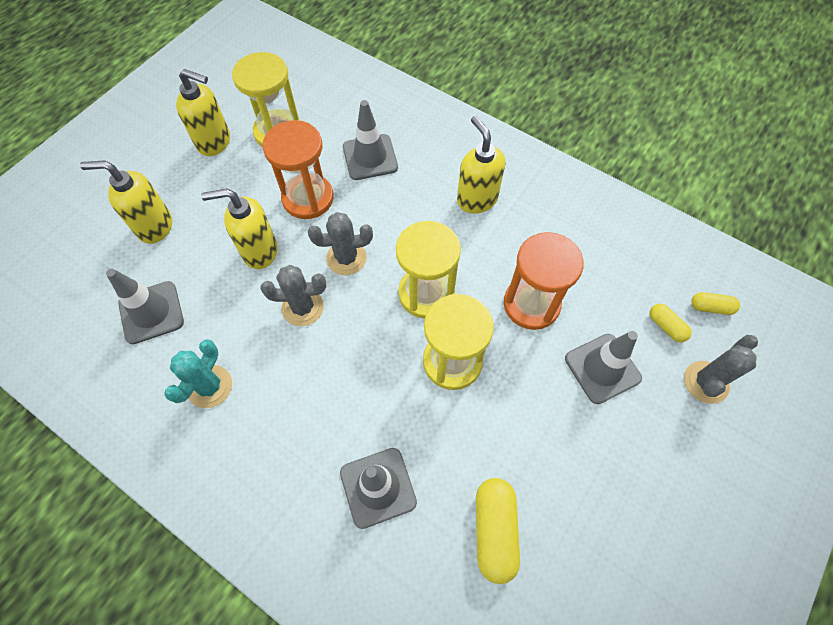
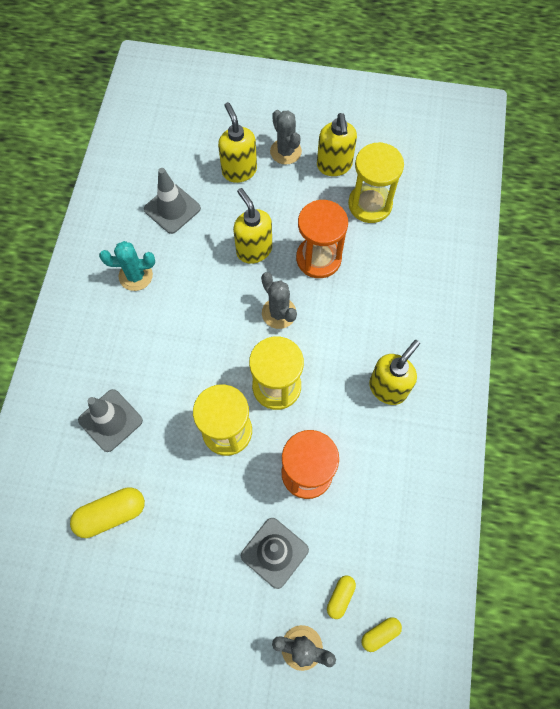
camera: 65 degrees right, 5 degrees up
(302, 307) = (222, 303): grey cactus -> grey cactus (285, 151)
(370, 157) = (384, 284): grey traffic cone -> none
(710, 307) = (380, 634): yellow capsule -> yellow capsule turned 75 degrees clockwise

